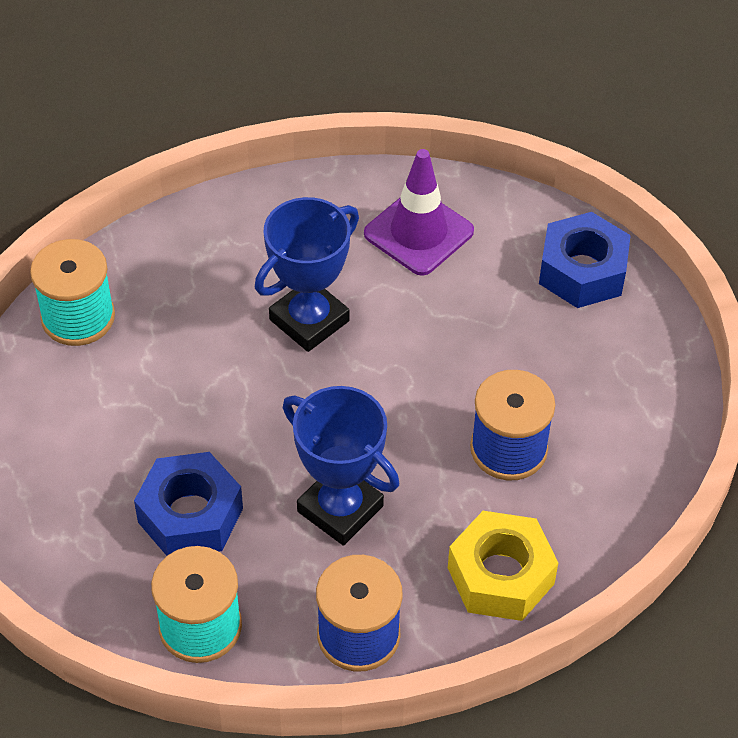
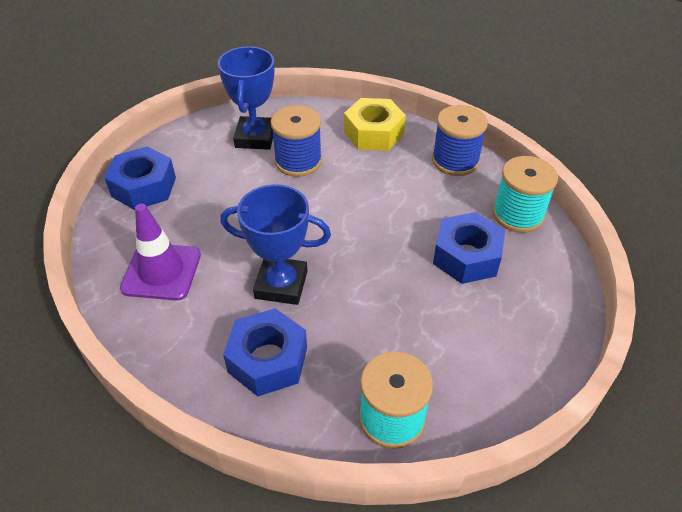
camera: 125 degrees left, 5 degrees down
(226, 263) = (267, 360): none -> blue nut
(340, 509) = (397, 201): blue trophy -> blue trophy (255, 137)

